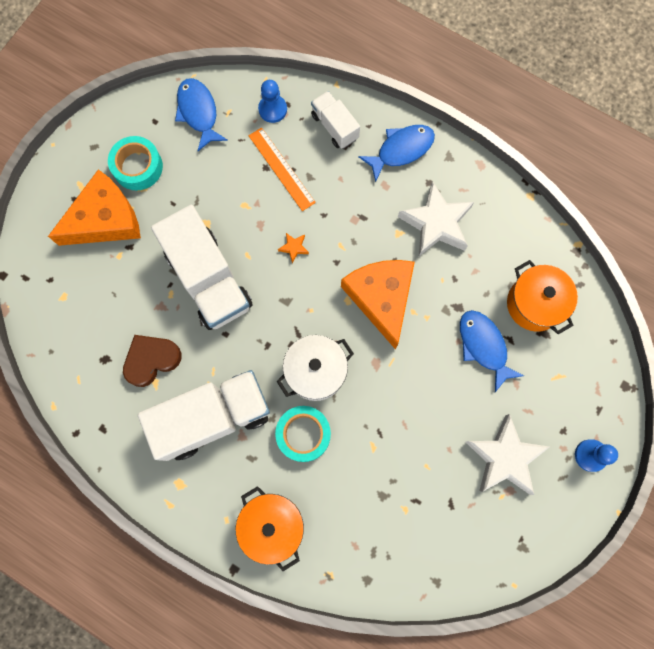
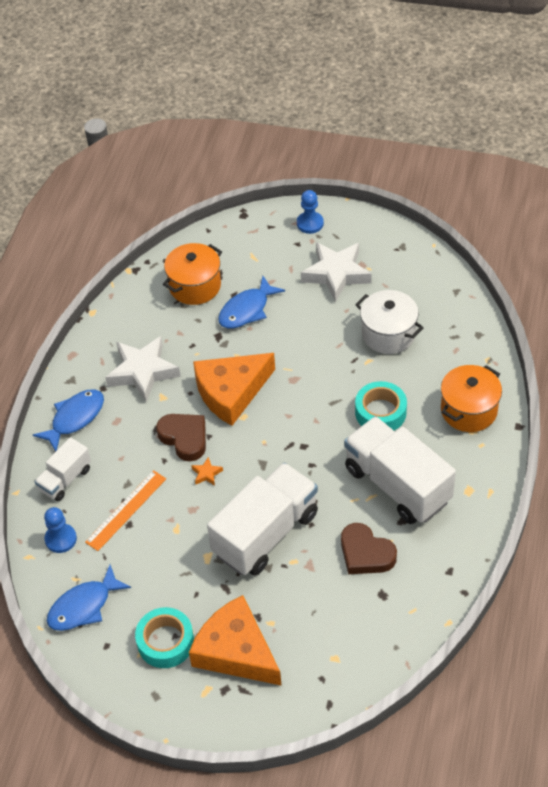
camera: 105 degrees left, 25 degrees down
(315, 372) = (320, 420): white pot -> white pot (388, 334)
(342, 239) = (184, 438): none -> brown heart
(401, 150) = (75, 418): blue fish -> blue fish turned 90 degrees clockwise

